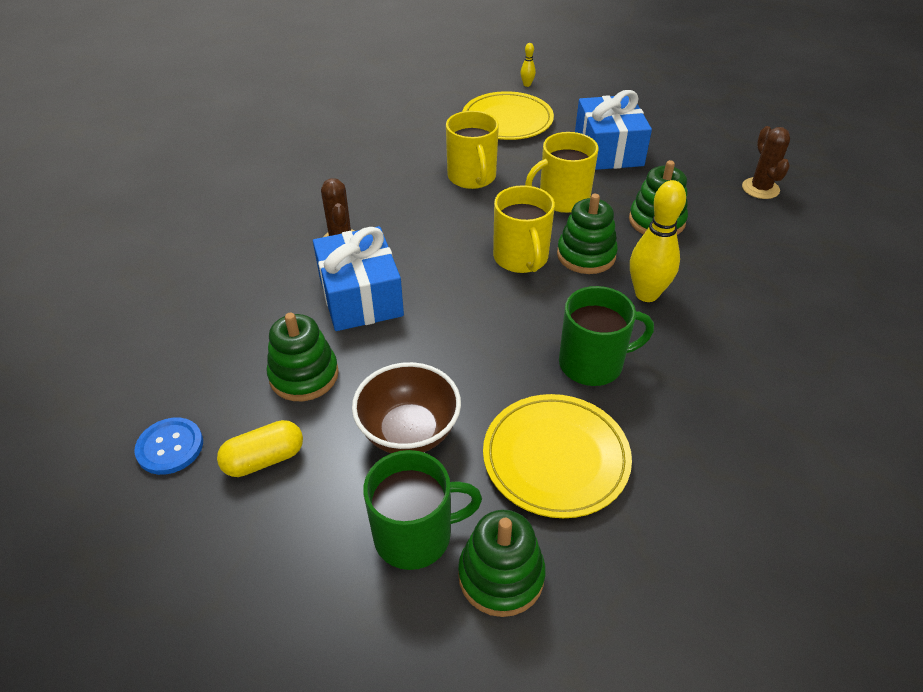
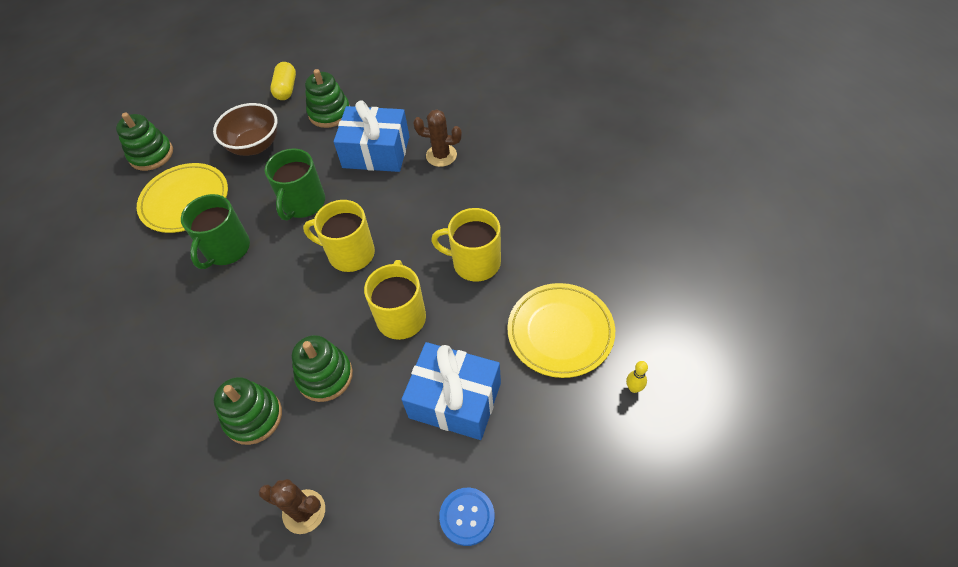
camera: 120 degrees right, 10 degrees up
(170, 447) = (322, 59): blue button -> blue button (467, 517)
(415, 535) = (198, 131): green mug -> green mug (303, 203)
(586, 255) = (323, 298): green stacking toy -> green stacking toy (253, 417)
(646, 294) = (255, 315): yellow bowling pin -> none

